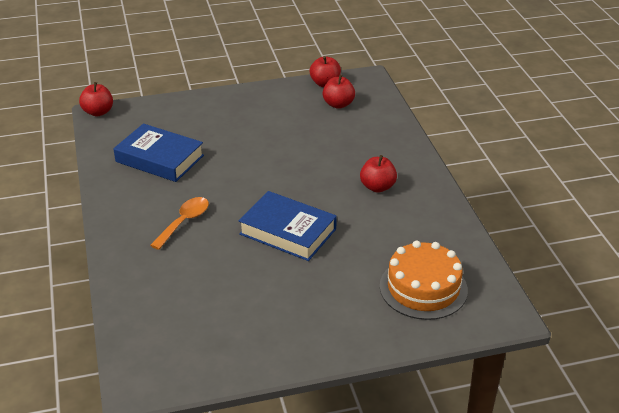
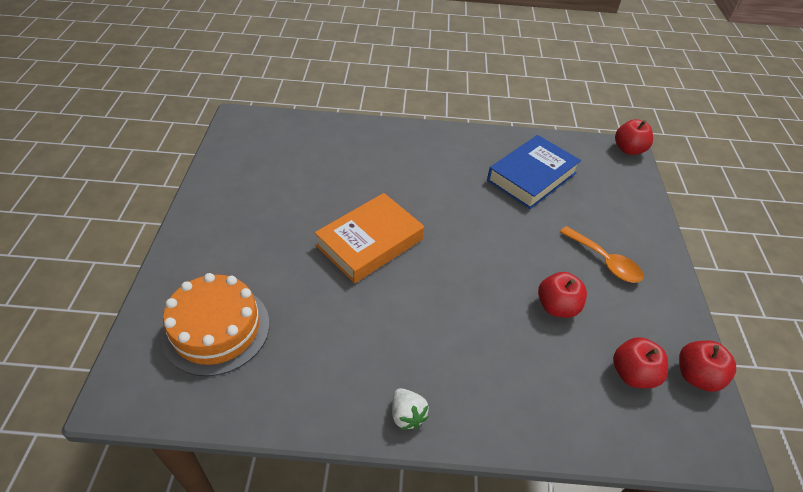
camera: 105 degrees right, 10 degrees up
(184, 222) = (419, 174): orange spoon -> orange spoon (605, 261)
(287, 232) = (369, 242): blue book -> orange book
(377, 187) = (416, 352): red apple -> red apple (557, 307)
(425, 182) = (407, 415): none -> white strawberry

